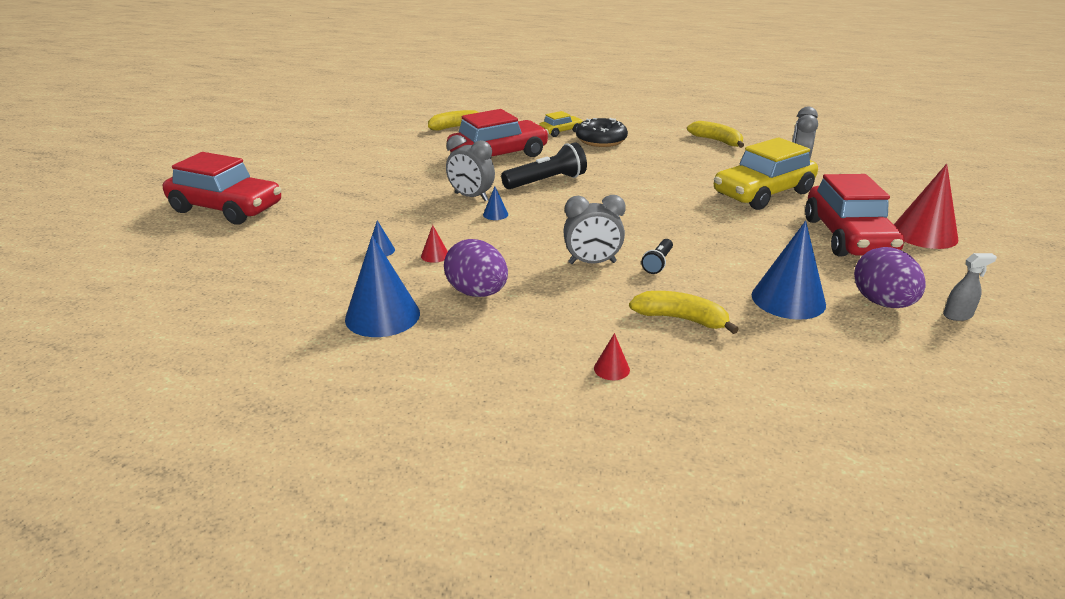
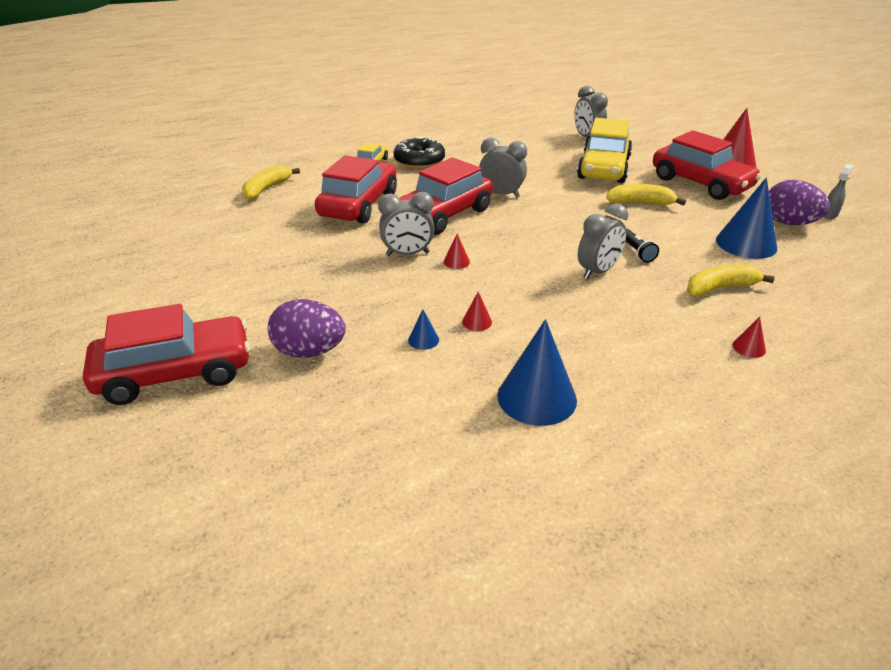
camera: 40 degrees left, 5 degrees up
(477, 293) = (568, 337): purple egg -> purple egg (309, 351)
(495, 214) = (456, 261): blue cone -> red cone
(546, 182) = (443, 215): black flashlight -> red car
(622, 183) = (501, 194): none -> grey clock
(717, 141) = (504, 134): yellow banana -> yellow banana (641, 203)

